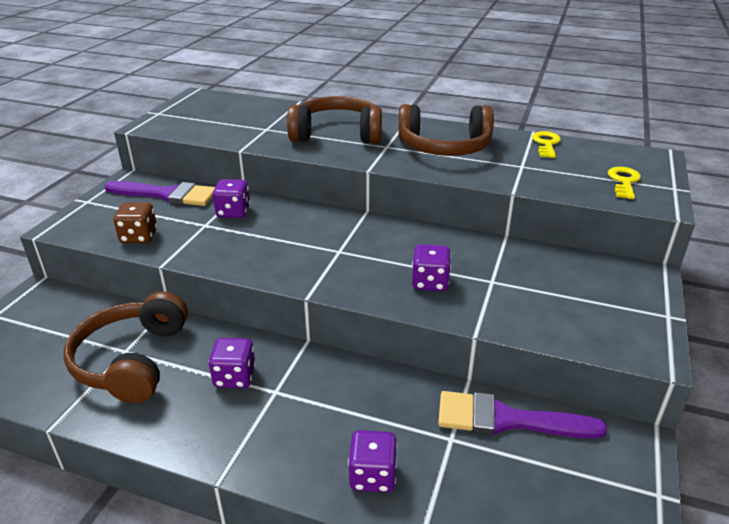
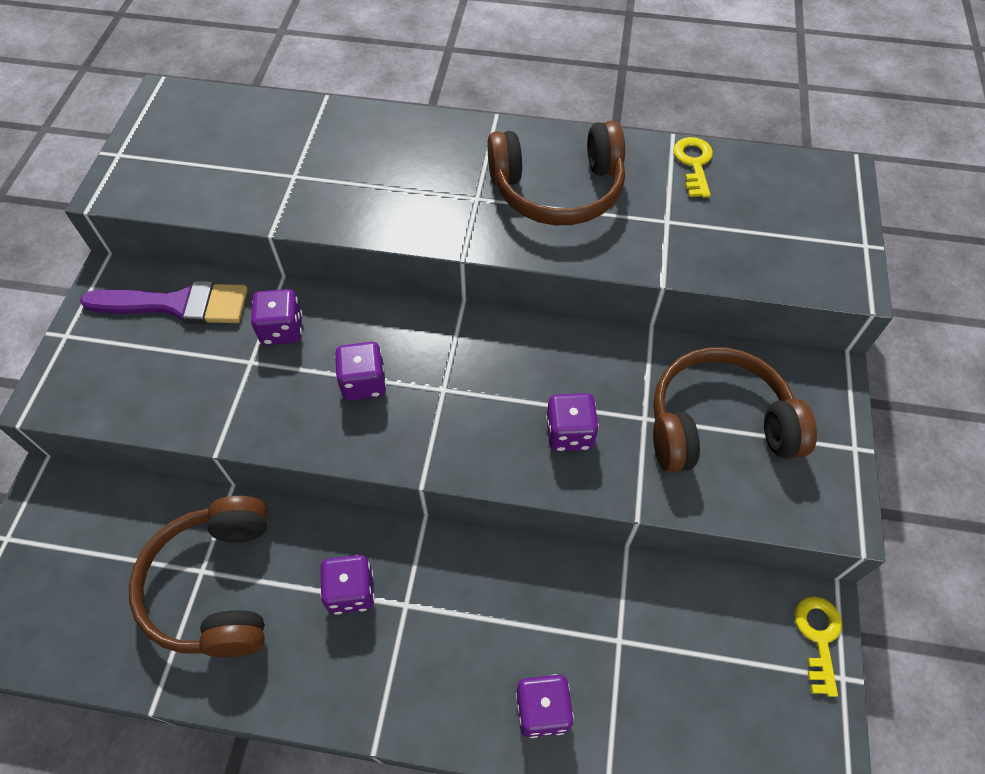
camera: 10 degrees left, 25 degrees up
(139, 237) = (166, 401): brown dice -> none
(282, 242) = (364, 383): none -> purple dice
(337, 134) = (400, 176): brown headphones -> brown headphones (717, 424)
(507, 419) = (676, 602): purple brush -> none
(624, 181) = (802, 239): yellow key -> yellow key (818, 637)

